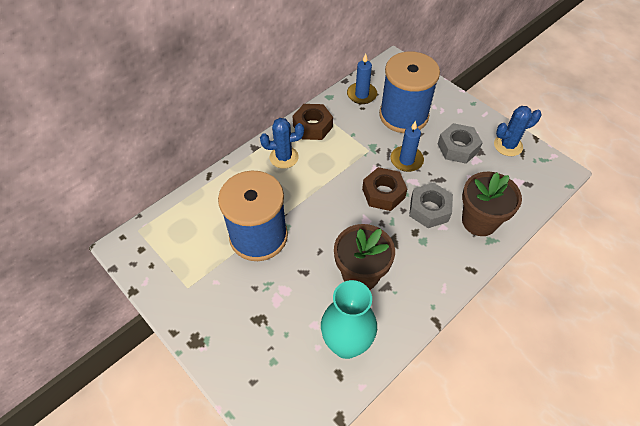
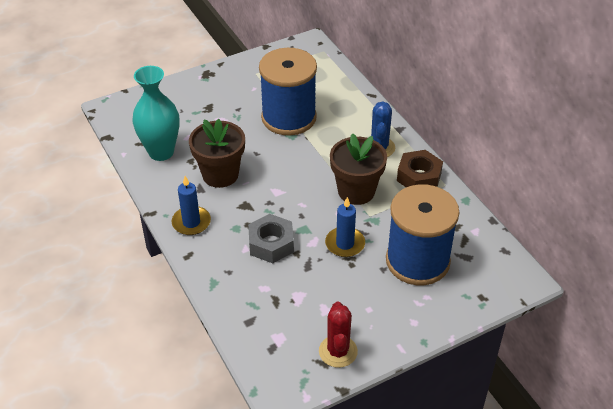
camera: 105 degrees right, 10 degrees down
(361, 95) = (463, 230): blue candle -> blue candle (191, 222)
(383, 193) = (305, 213): brown nut -> none
(458, 148) = (349, 297): grey nut -> none
(479, 221) = (240, 281): brown flower pot -> brown flower pot (356, 191)
(508, 145) = (338, 351): blue cactus -> red cactus

